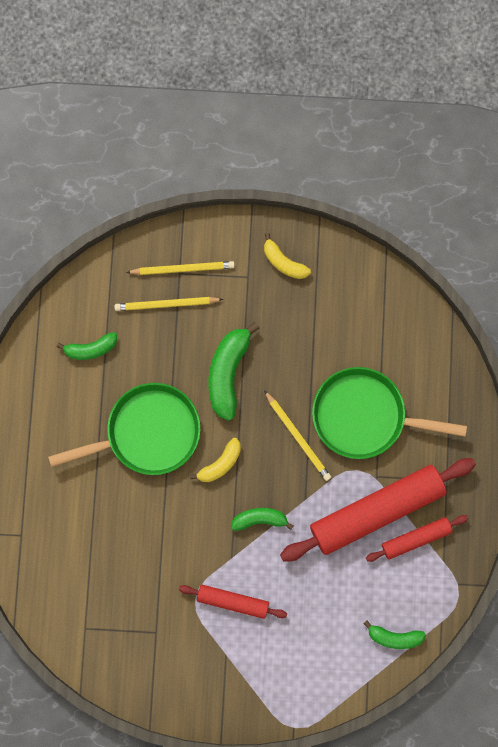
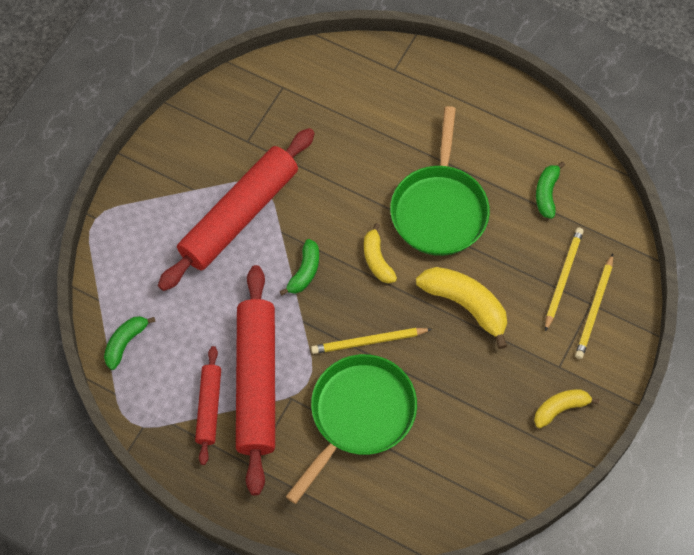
camera: 115 degrees right, 15 degrees down
(228, 373) = (465, 305): green banana -> yellow banana
(233, 601) = (239, 216): red rolling pin -> red rolling pin, size x1.95

